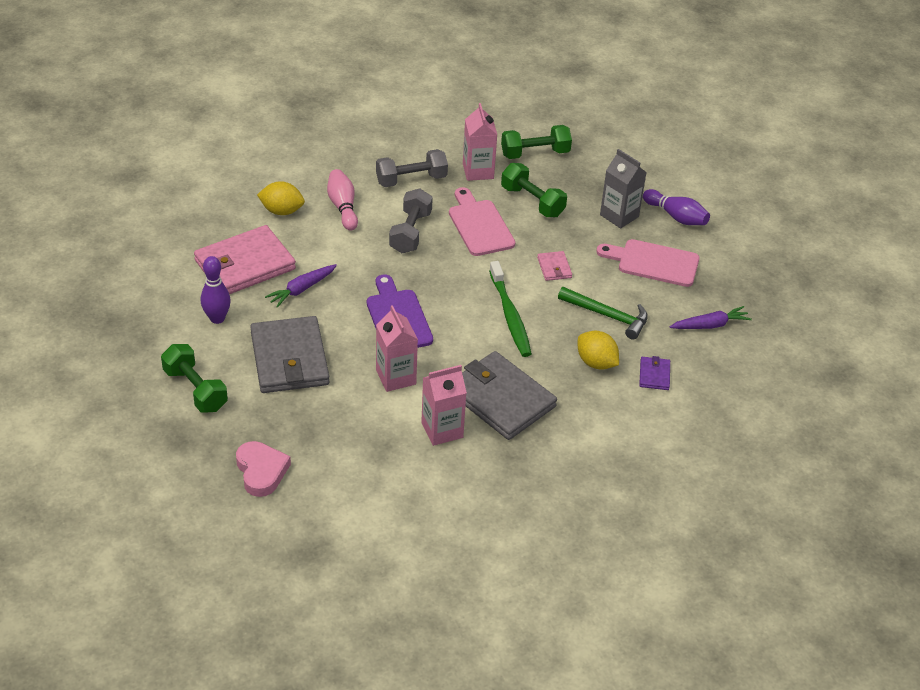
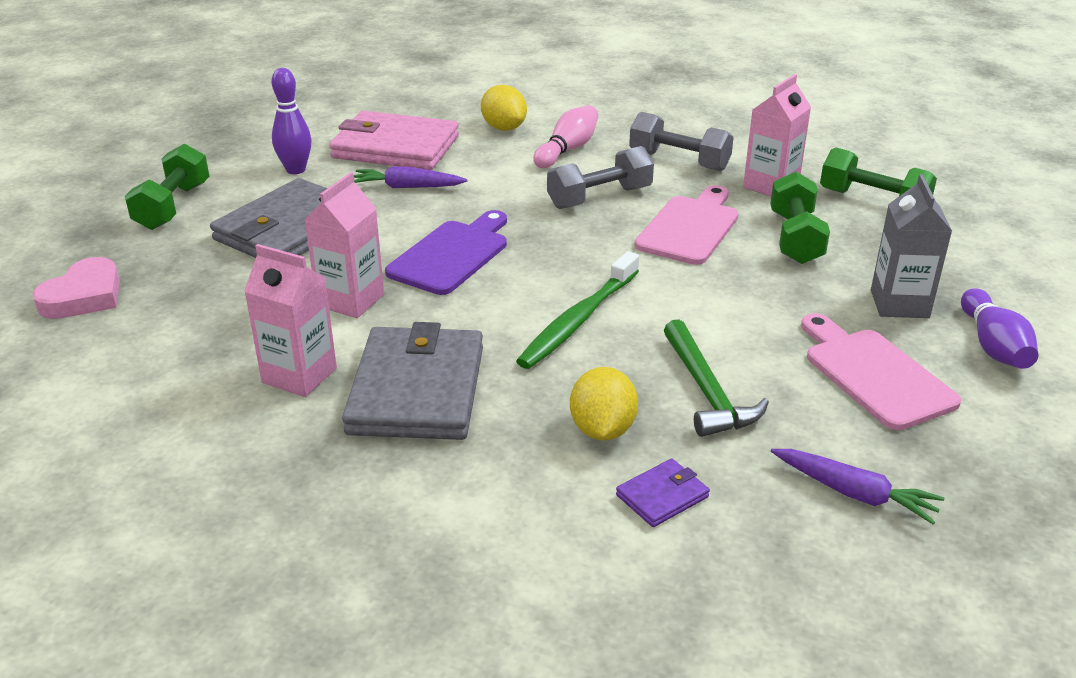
camera: 50 degrees right, 10 degrees down
(554, 268) = (716, 307): pink wallet -> none

